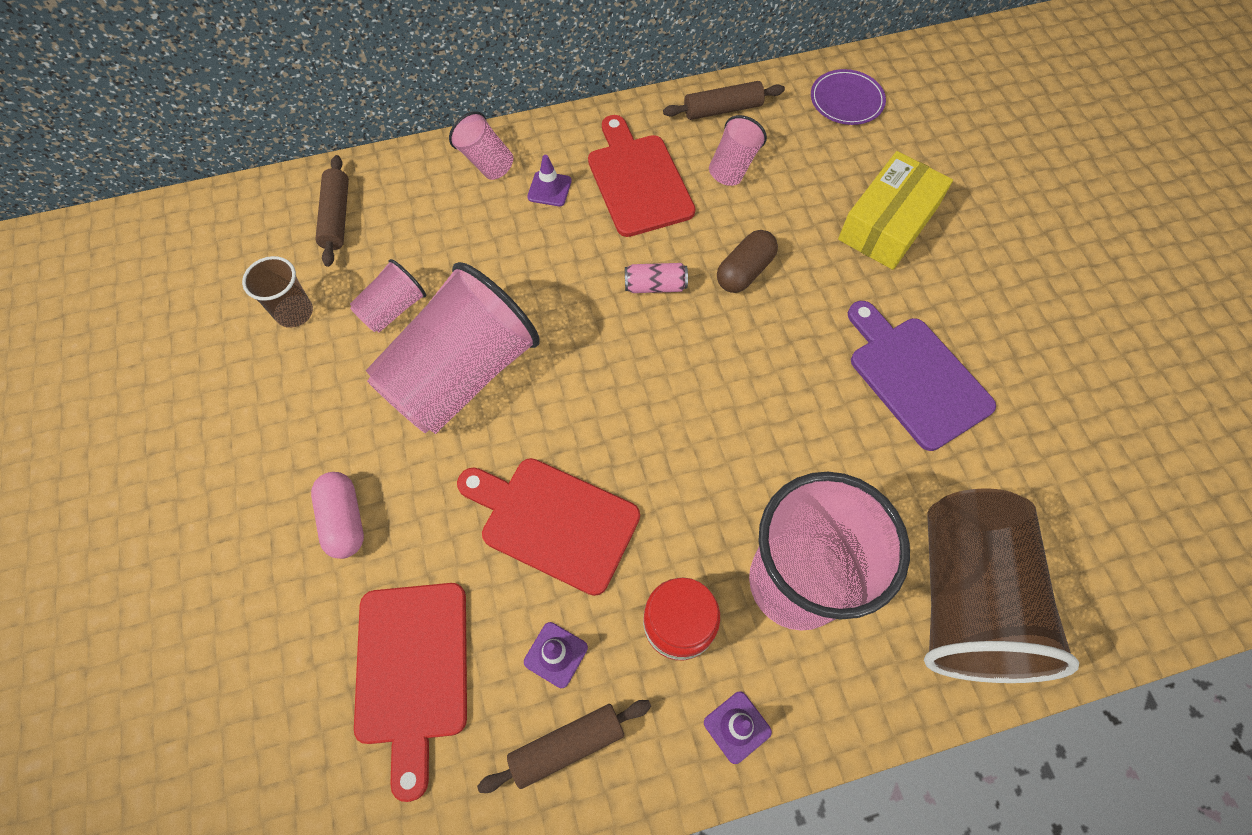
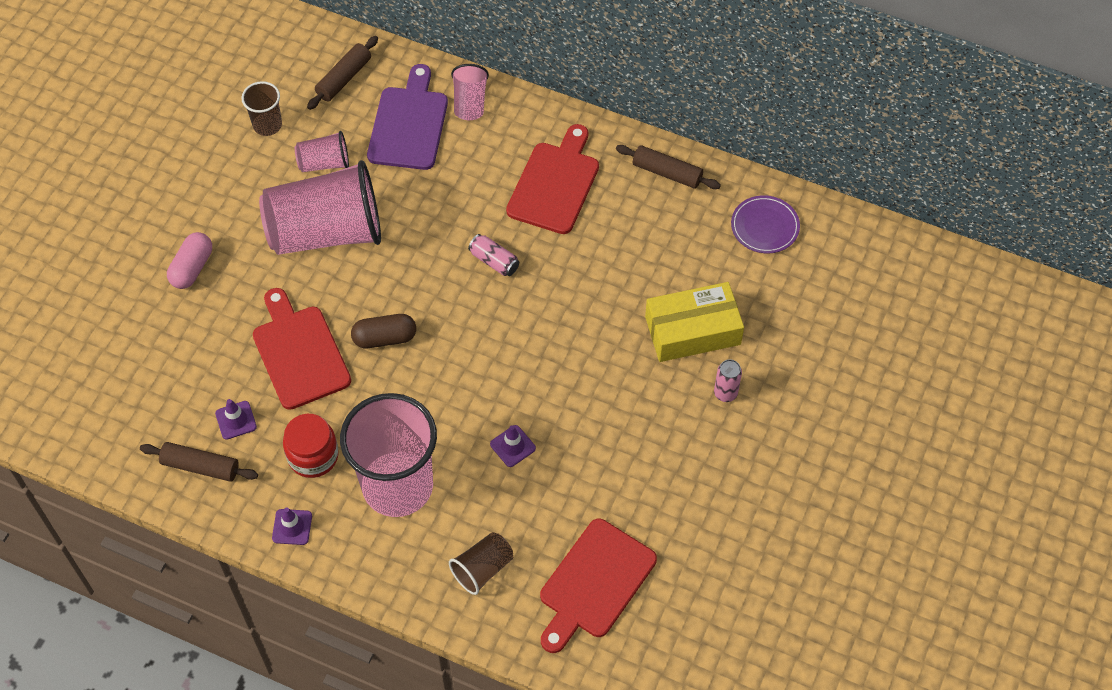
camera: 40 degrees right, 5 degrees down
(412, 671) = (159, 372): red cutting board -> red cutting board (594, 583)
(549, 189) = (492, 150): purple traffic cone -> purple traffic cone (512, 446)
(733, 166) = (630, 218): pink cup -> none
(745, 271) = (560, 293): brown capsule -> brown capsule (385, 338)
(915, 377) = (596, 435): purple cutting board -> purple cutting board (409, 124)
(965, 598) = (482, 569): brown cup -> brown cup, size x0.46
(973, 256) = (725, 393): none -> pink can

